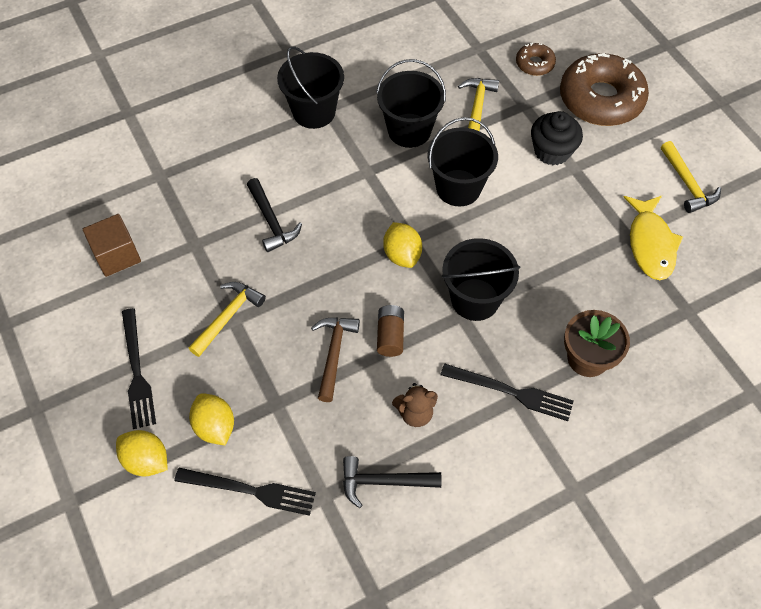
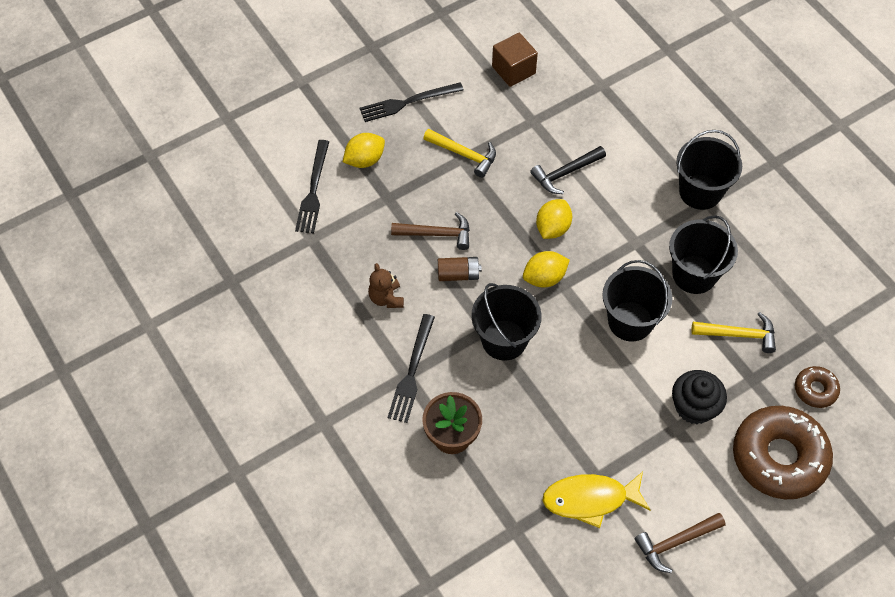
camera: 85 degrees right, 0 degrees up
(146, 460) = (334, 121): yellow lemon -> yellow lemon (552, 228)
(383, 482) = (324, 279): black hammer -> none
(687, 184) = (675, 542): yellow hammer -> brown hammer

